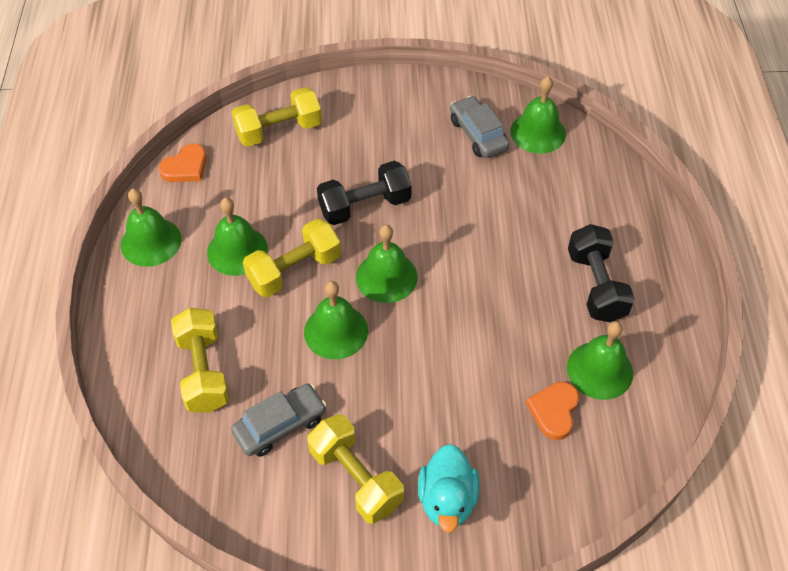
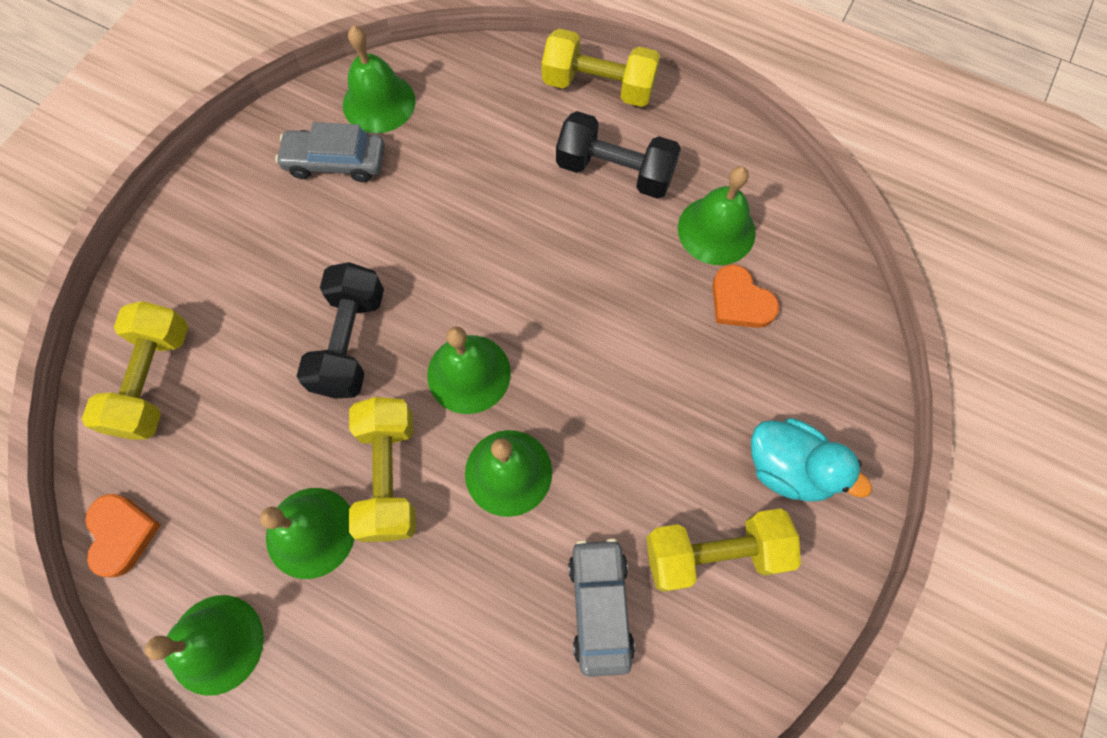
camera: 60 degrees left, 15 degrees up
(203, 371) = (469, 667): yellow dumbbell -> yellow dumbbell (598, 86)

